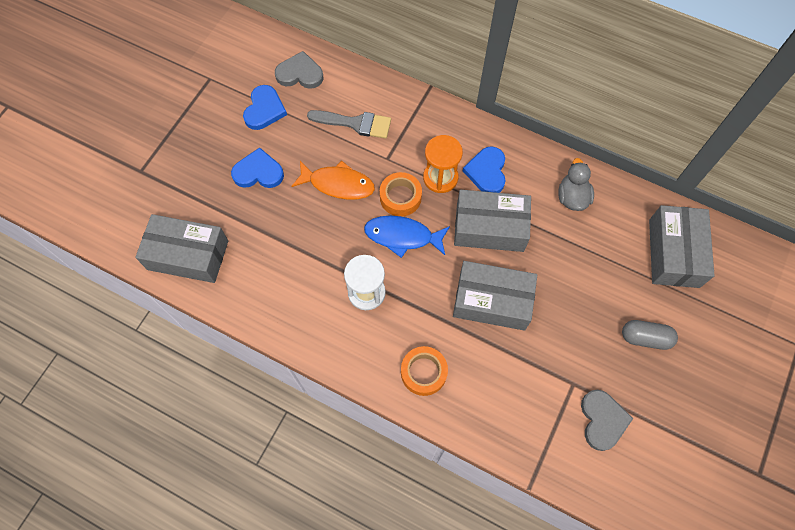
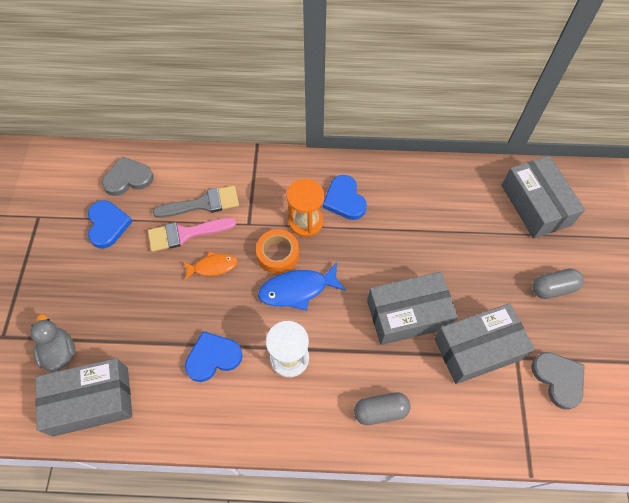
camera: 25 degrees left, 5 degrees down
(258, 172) = (128, 287): blue heart -> blue heart (213, 357)
(327, 145) = (185, 234): none -> pink brush
(338, 184) = (213, 266): orange fish -> orange fish, size x0.64
(423, 372) = (380, 411): orange tape -> grey capsule
(490, 227) = (372, 248): grey box -> grey box (478, 348)
(572, 197) = (428, 192): grey duck -> grey duck (60, 352)

